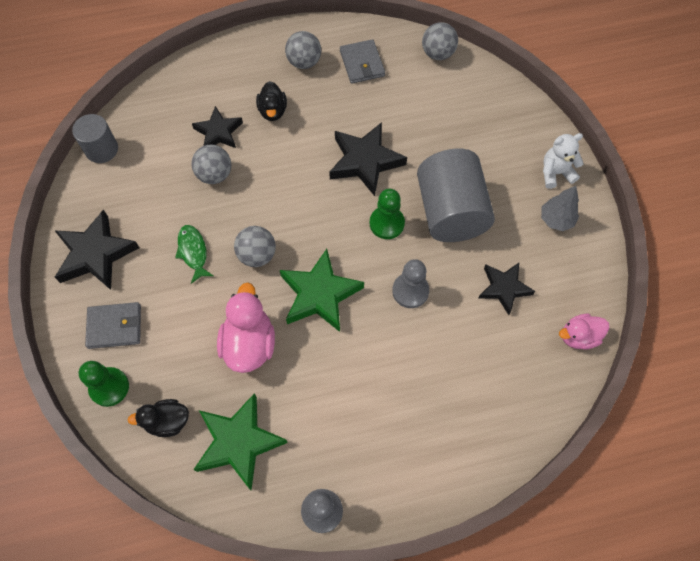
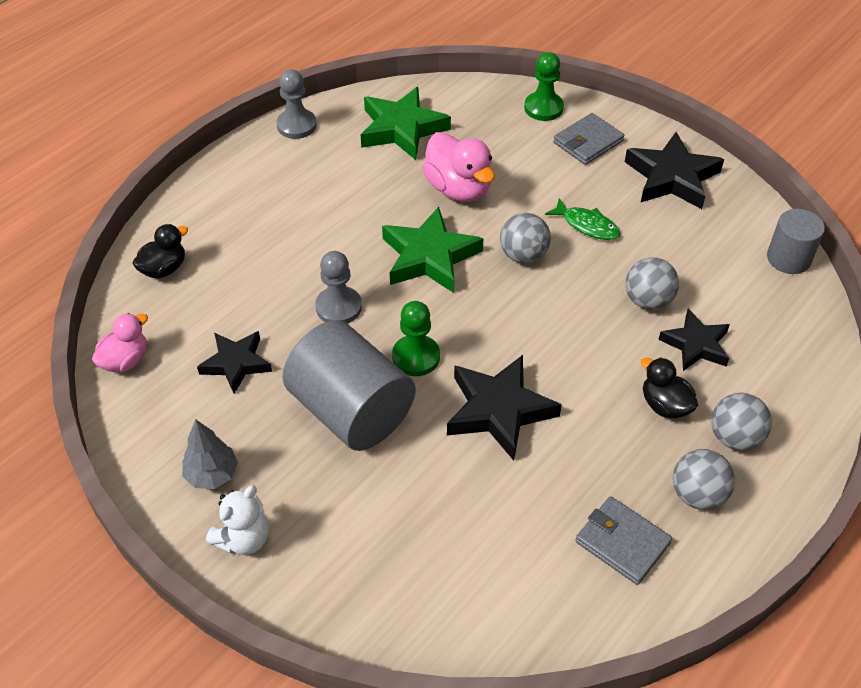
camera: 145 degrees right, 15 degrees down
(167, 421) = (473, 112): black duck -> black duck (164, 269)
(438, 54) = (532, 631): grey ball -> grey ball (734, 437)

